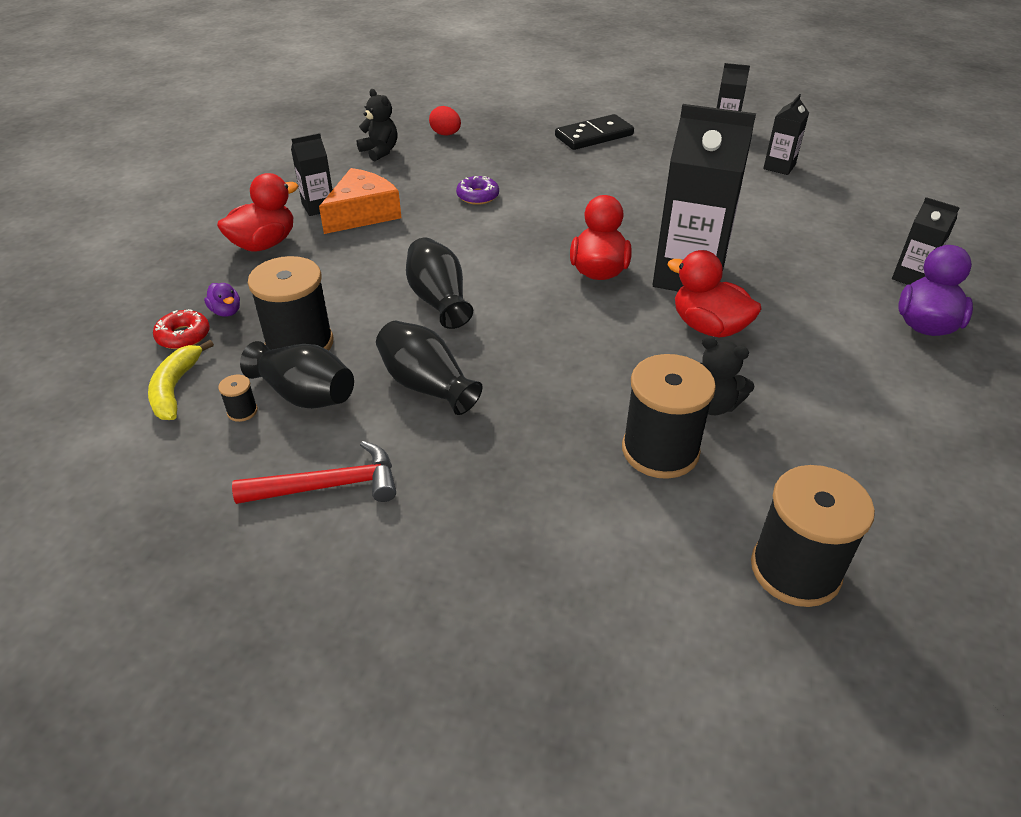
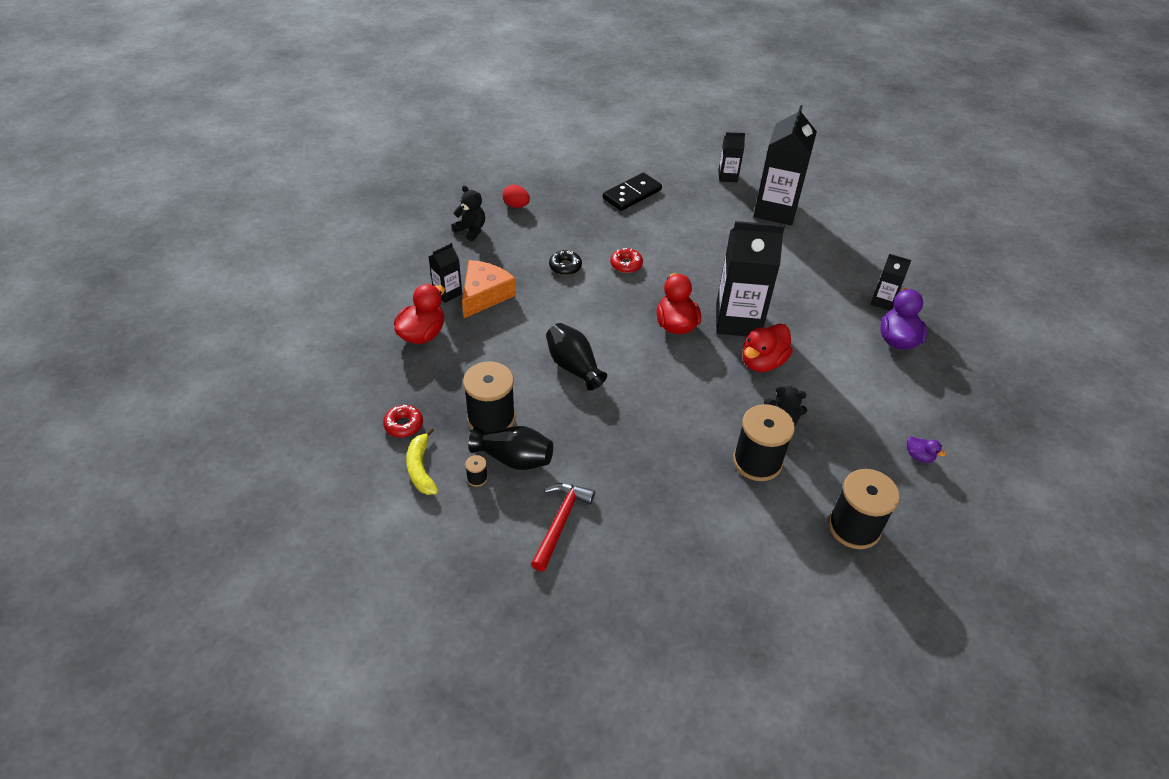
camera: 15 degrees left, 5 degrees up
(226, 311) = (424, 399): purple duck -> purple duck (919, 456)
(328, 486) = (560, 522): red hammer -> red hammer turned 45 degrees counterclockwise
(426, 385) = (593, 438): black vase -> none
(478, 196) = (565, 266): purple donut -> black donut
(557, 202) = (626, 264): none -> red donut
(708, 327) = (762, 362): red duck -> red duck turned 75 degrees counterclockwise
(779, 167) = (775, 210): black carton -> black carton, size x2.04

